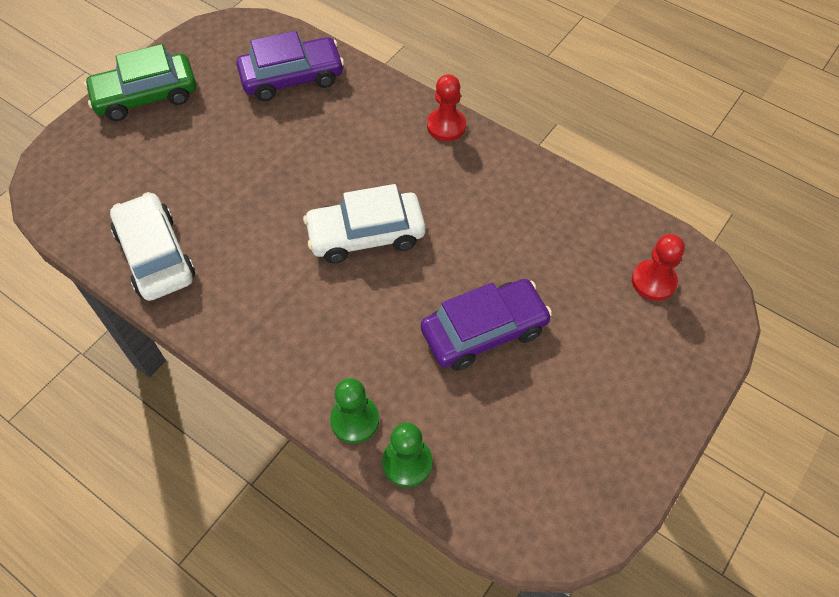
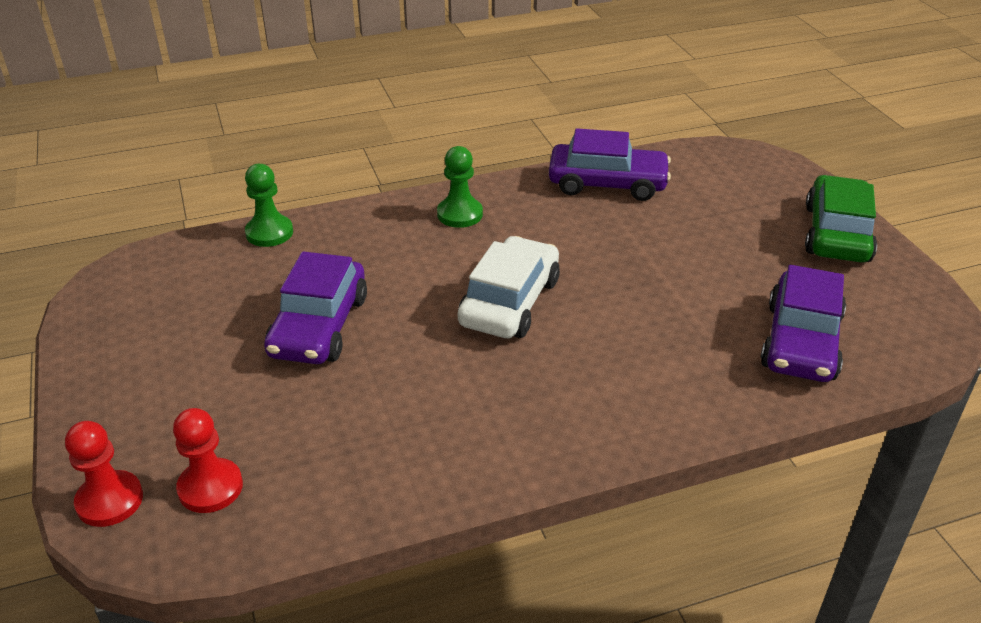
camera: 125 degrees right, 20 degrees down
(155, 255) = (607, 183): white car -> purple car
(355, 420) = (335, 223): green pawn -> green pawn (460, 214)
(446, 126) = (612, 435): red pawn -> red pawn (110, 500)

